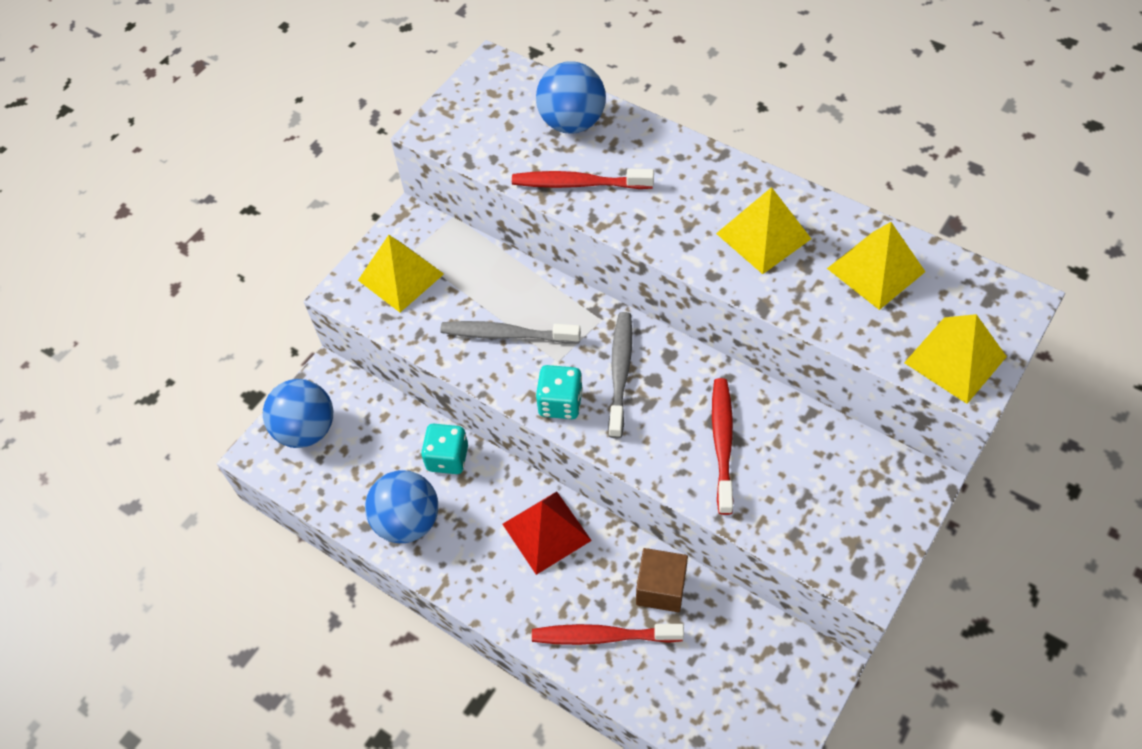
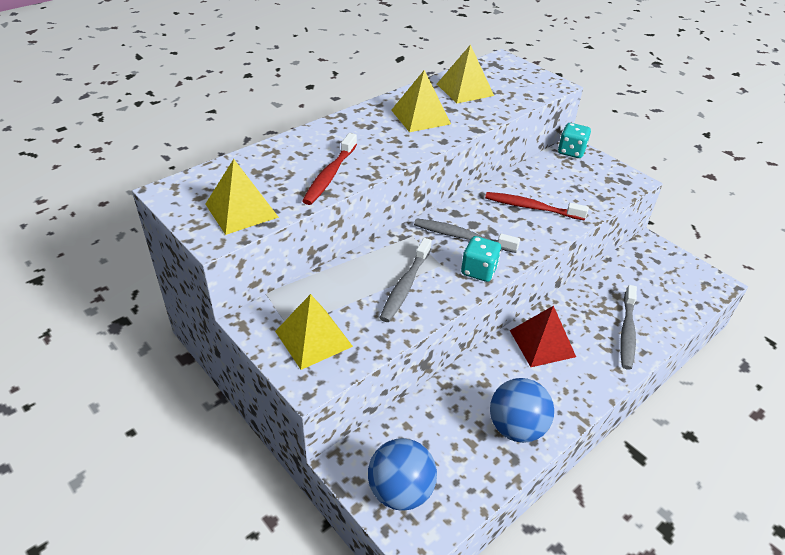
camera: 80 degrees left, 15 degrees down
(447, 458) = (463, 389): turquoise dice -> turquoise dice (571, 151)
(572, 122) = (265, 166): blue ball -> none
(602, 636) = (627, 332): red toothbrush -> grey toothbrush
(661, 588) = (594, 296): brown cube -> none
(955, 359) = (536, 84): yellow pyramid -> yellow pyramid (241, 210)

